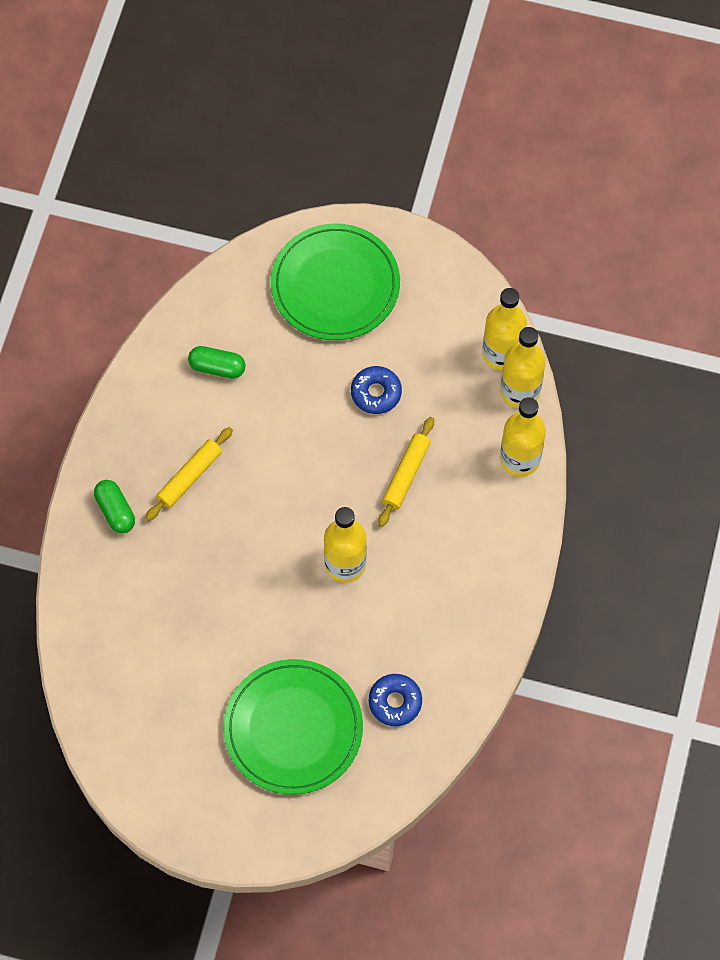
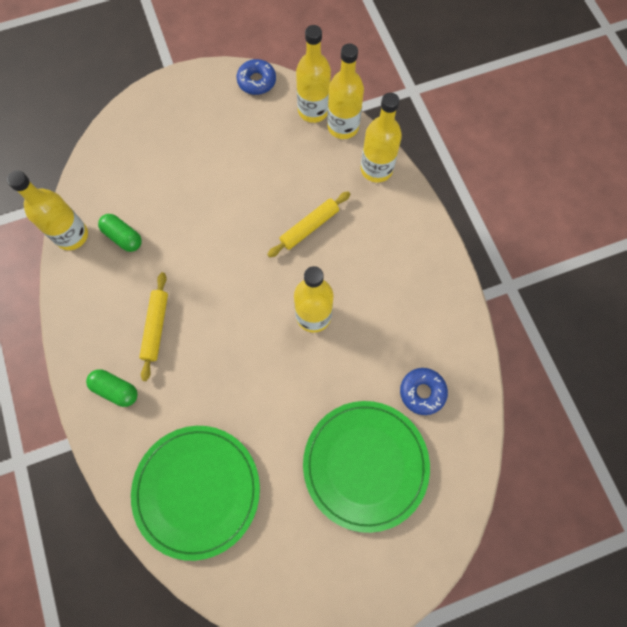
camera: 35 degrees left, 5 degrees up
(169, 334) = (72, 235): none -> yellow bottle
(217, 367) = (123, 237): green capsule -> green capsule turned 60 degrees clockwise
(335, 285) = (169, 133): green plate -> green plate (197, 490)
(376, 393) = (248, 186): blue donut -> blue donut (256, 81)
(406, 474) = (309, 227): yellow rolling pin -> yellow rolling pin turned 60 degrees clockwise

